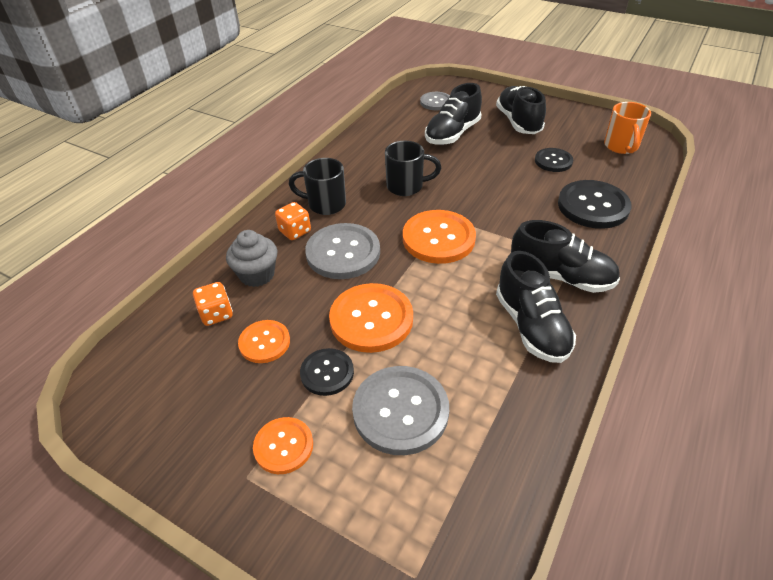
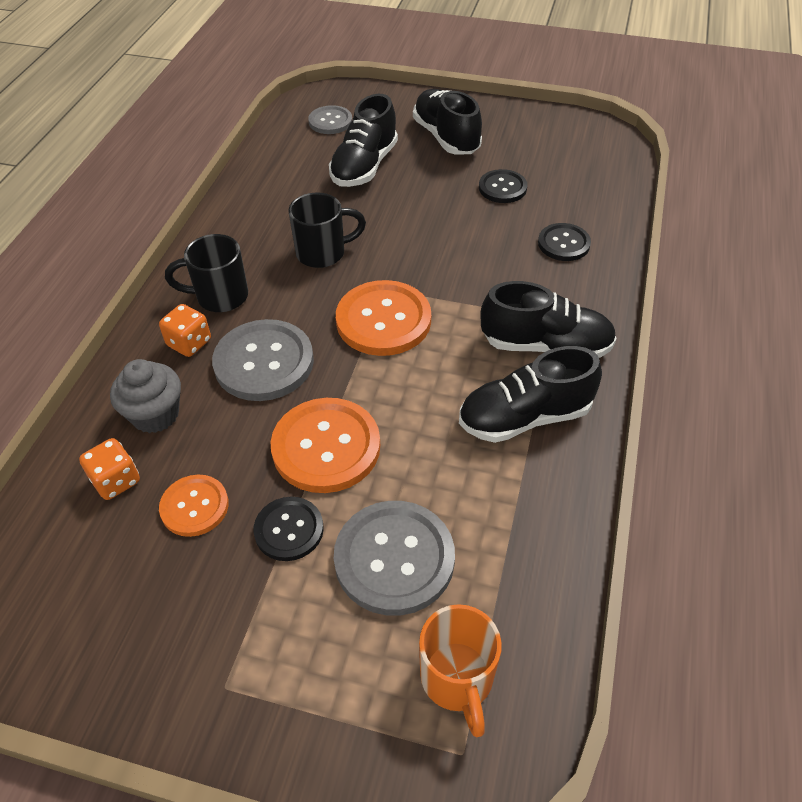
camera: 15 degrees left, 5 degrees up
(283, 446) = (260, 637): orange button -> none
(531, 326) = (524, 417): black shoe -> black shoe turned 105 degrees clockwise
(593, 206) = (563, 244): black button -> black button, size x0.59
(621, 147) = (581, 155): orange mug -> orange mug (457, 679)

